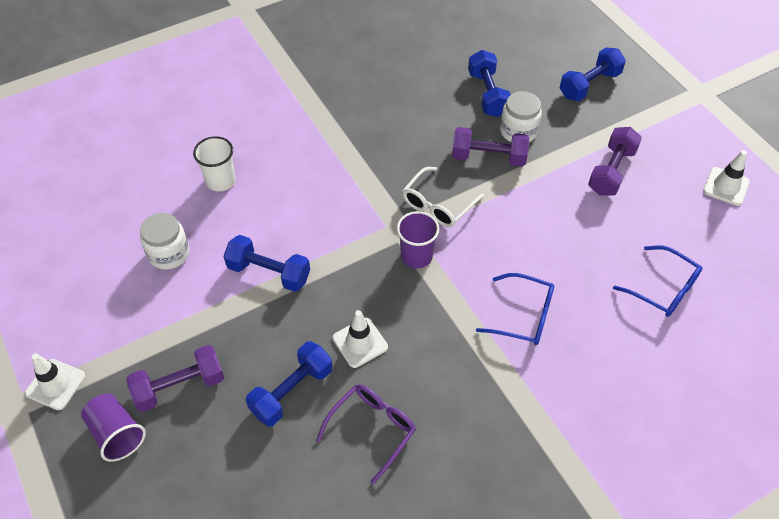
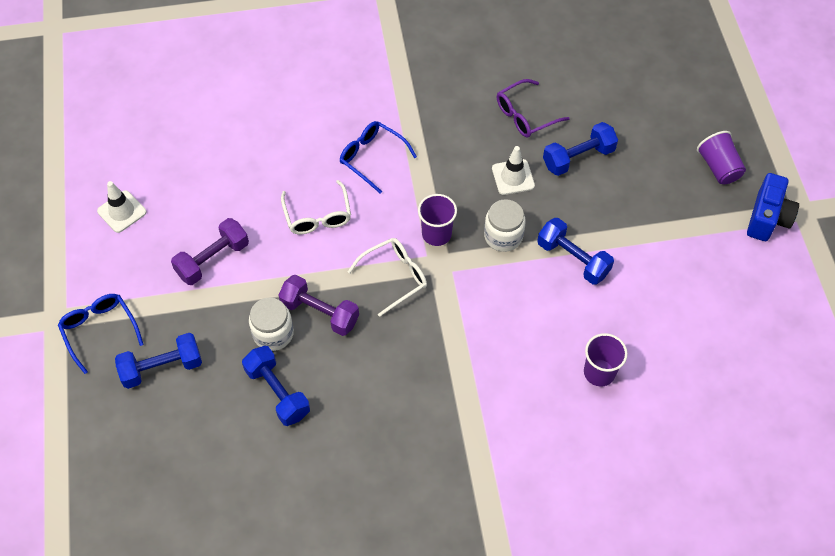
camera: 160 degrees left, 5 degrees up
(55, 384) = (767, 218): white traffic cone -> blue camera
(169, 253) = (662, 306): white jar -> white jar (503, 236)
(180, 386) = (666, 187): purple dumbbell -> none
(220, 181) = (599, 372): white cup -> purple cup
(487, 94) = (277, 392): blue dumbbell -> blue dumbbell turned 45 degrees counterclockwise
(542, 238) = (317, 216): none -> white glasses
(663, 289) = (246, 144): blue glasses -> blue glasses (99, 330)

